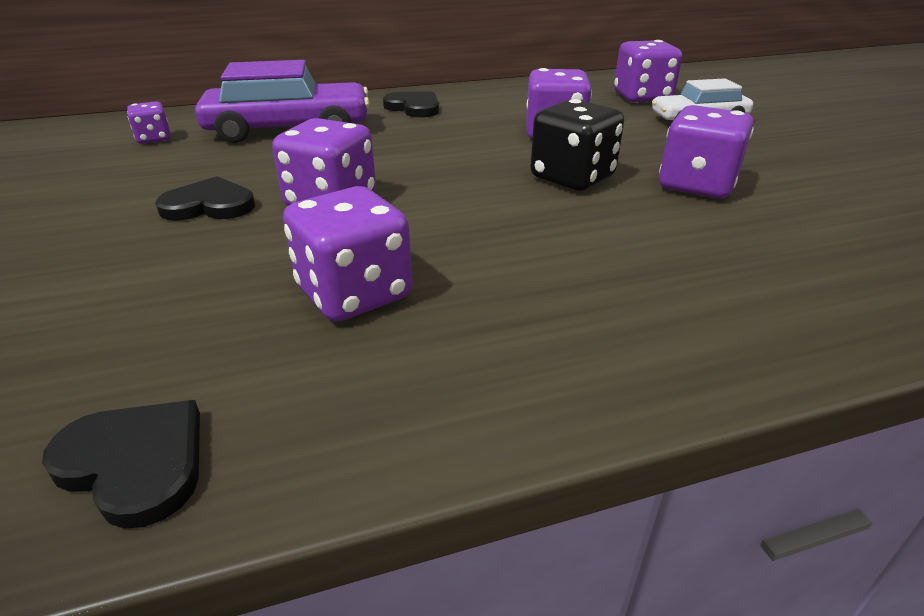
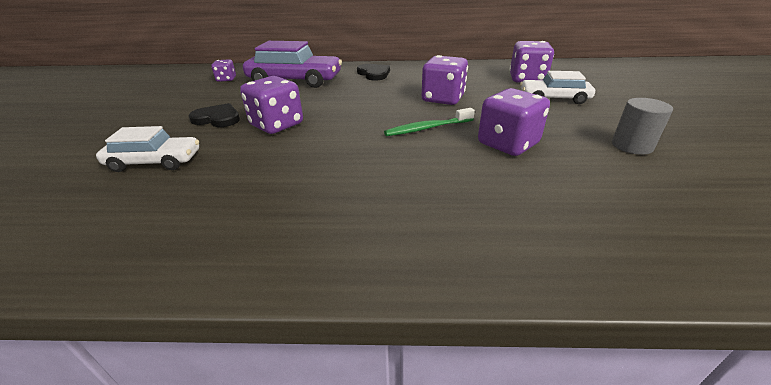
camera: 20 degrees right, 0 degrees up
(135, 463) = (62, 248): black heart -> none
(164, 292) = (155, 162): none -> white car
(354, 293) = (239, 179): purple dice -> none
(572, 178) = (427, 128): black dice -> green toothbrush
(837, 168) = (632, 146): none -> grey cylinder

